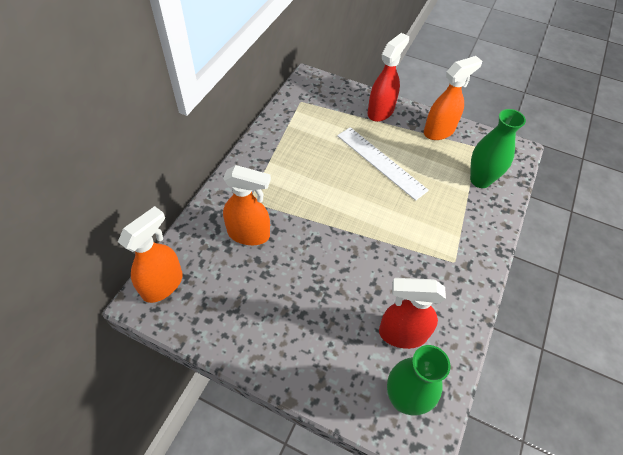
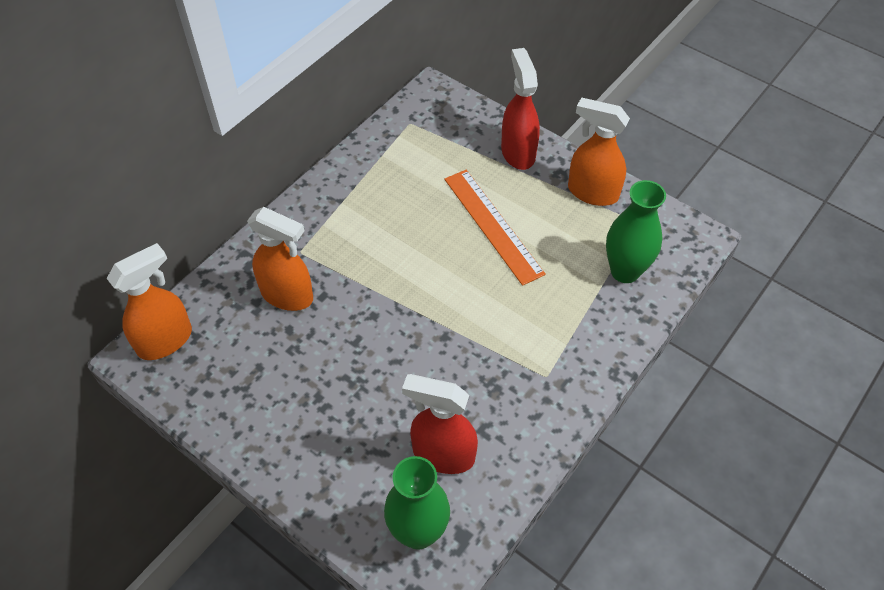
camera: 15 degrees right, 0 degrees up
(380, 162) = (492, 225): white ruler -> orange ruler
(381, 111) = (518, 152): red spray bottle -> red spray bottle turned 60 degrees counterclockwise
(439, 131) = (592, 192): orange spray bottle -> orange spray bottle turned 135 degrees counterclockwise

